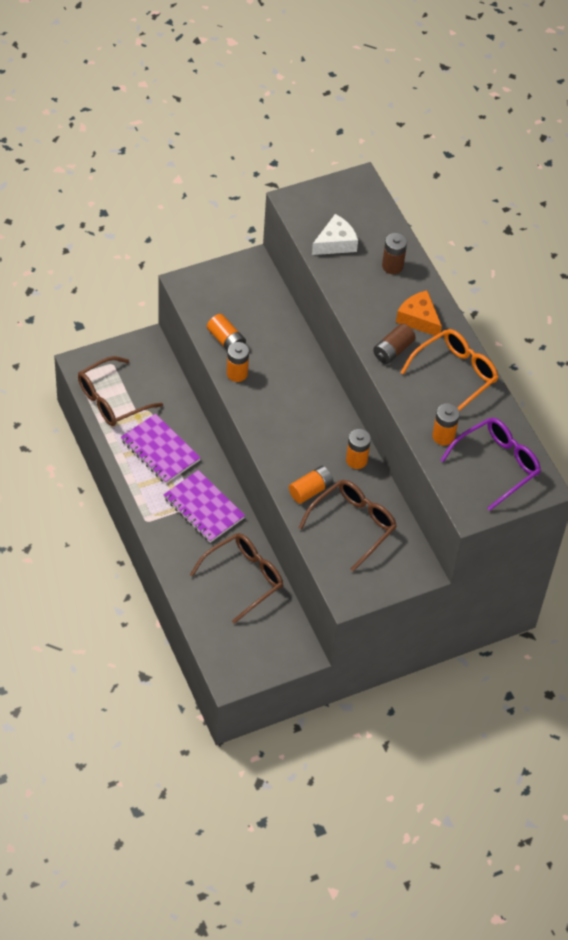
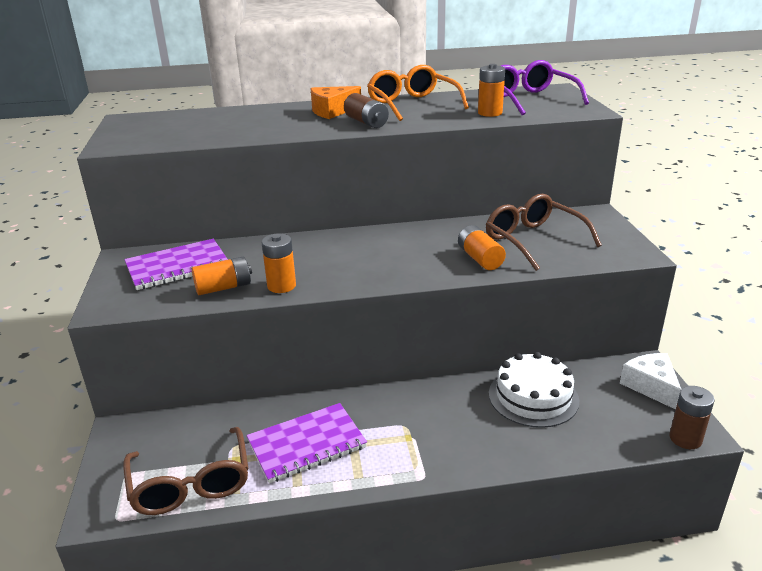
camera: 70 degrees left, 25 degrees down
(204, 508) = (417, 416): purple notebook -> purple notebook (177, 267)
(244, 578) = (533, 397): brown glasses -> white cake
(335, 243) = (196, 133): white cheese -> white cheese (651, 386)
(356, 460) = (444, 230): orange battery -> none
(392, 266) = (254, 115): brown battery -> brown battery (685, 438)

